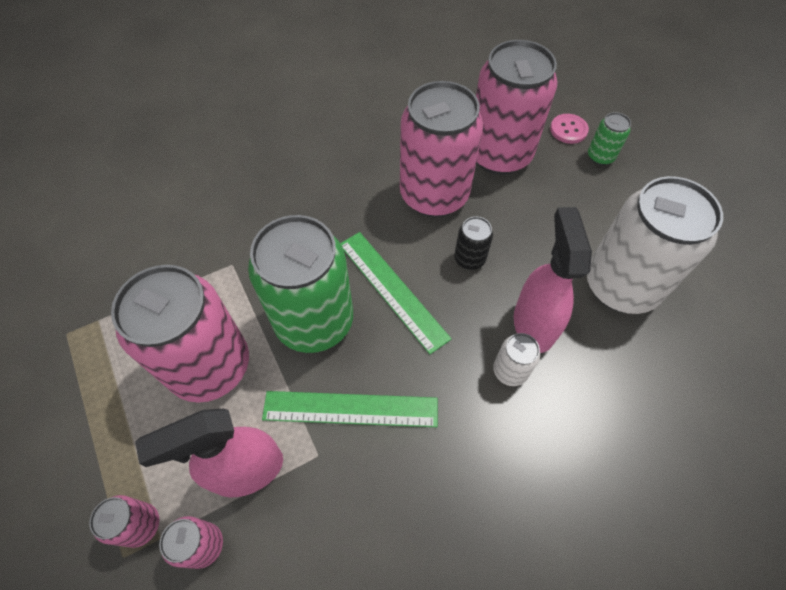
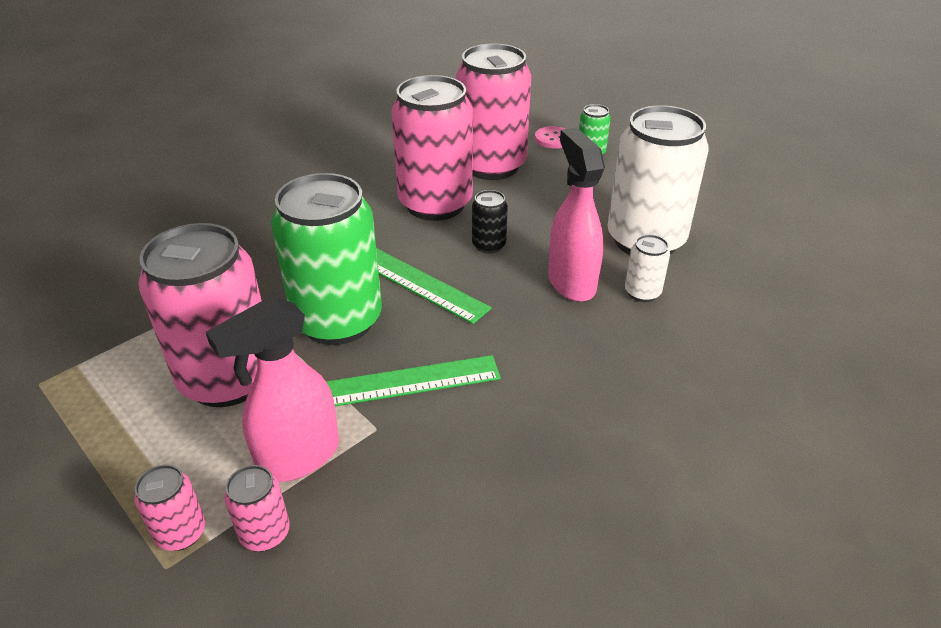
camera: 15 degrees left, 20 degrees down
(510, 371) = (560, 322): white can -> white can (642, 292)

